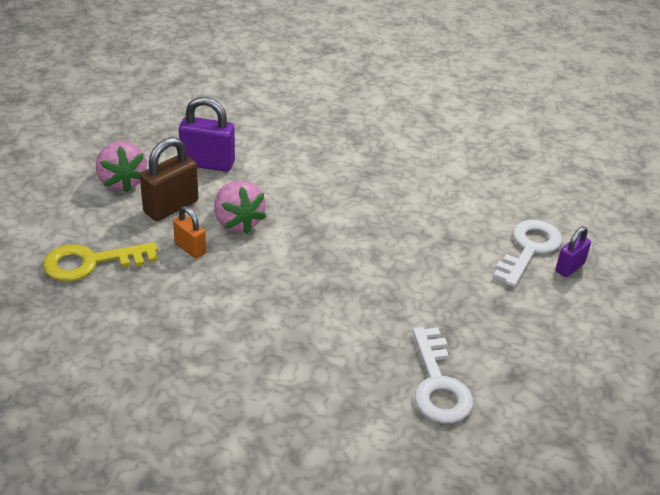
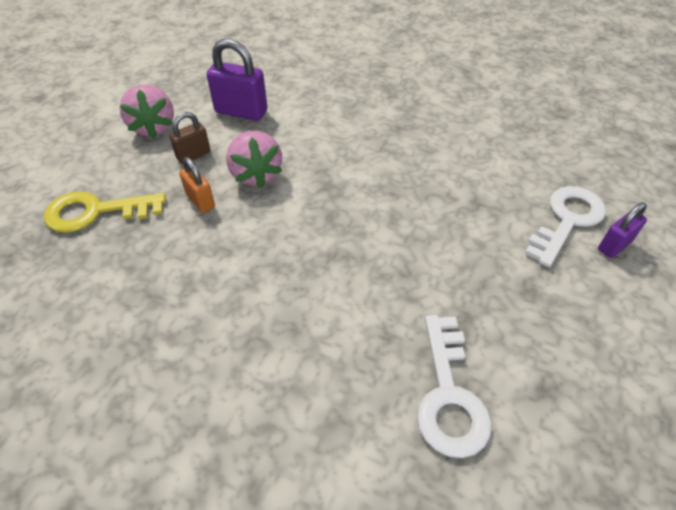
camera: 10 degrees right, 10 degrees up
(171, 207) = (193, 155): brown padlock -> brown padlock, size x0.60

